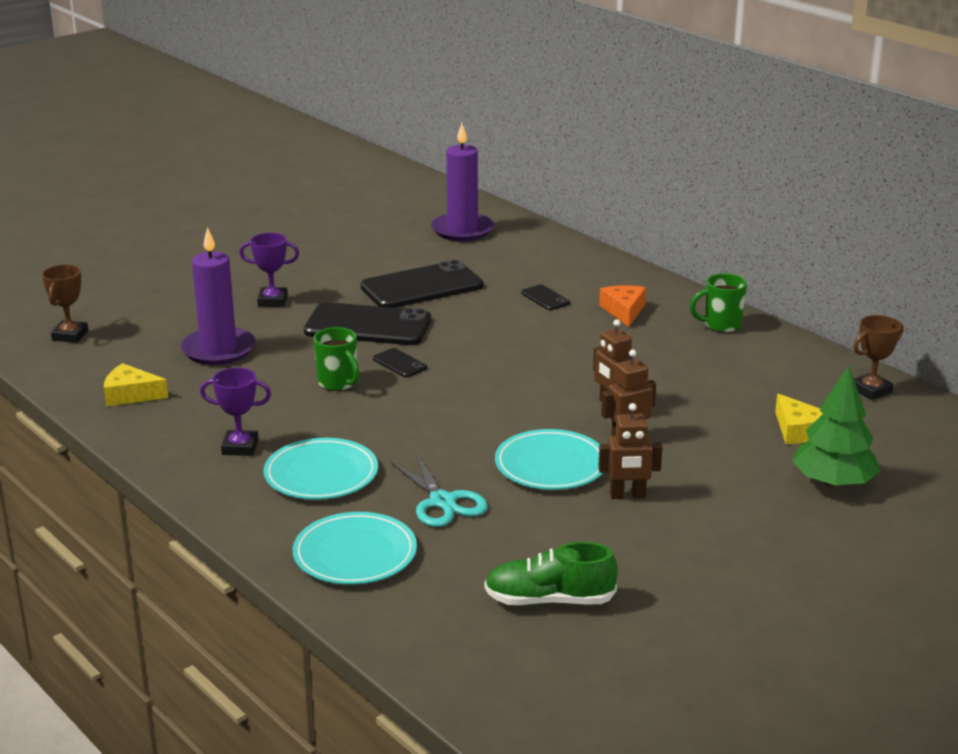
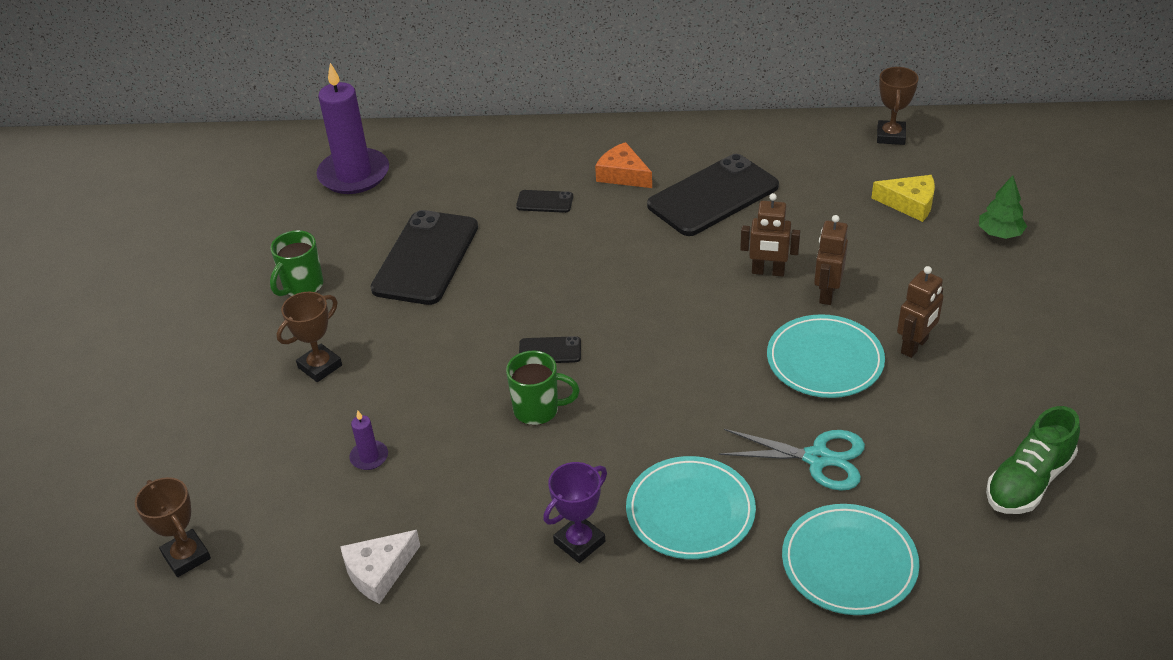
camera: 45 degrees left, 15 degrees up
(130, 395) = (379, 572): yellow cheese -> white cheese
(218, 350) = (369, 457): purple candle -> purple candle, size x0.42
(272, 301) = (320, 366): purple trophy -> brown trophy
(368, 326) = (454, 332): black phone -> black phone (713, 196)
(721, 325) = (709, 142): green mug -> green mug (302, 286)
(833, 483) = (999, 233): green tree -> green tree, size x0.60

